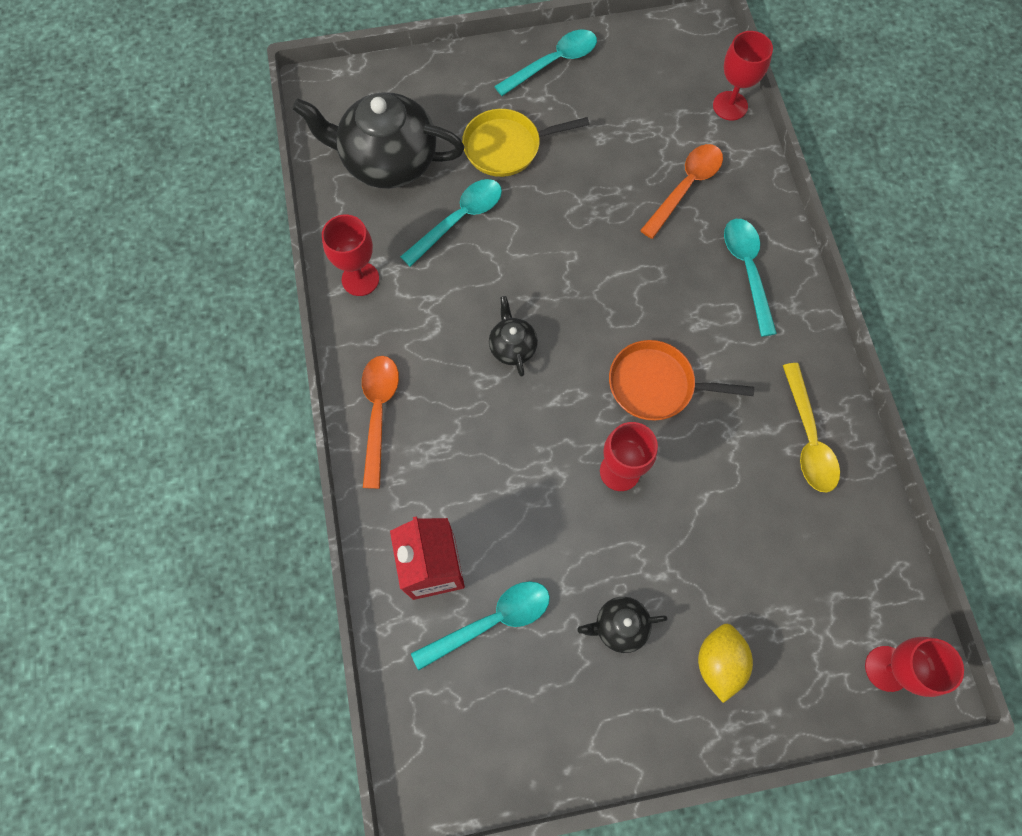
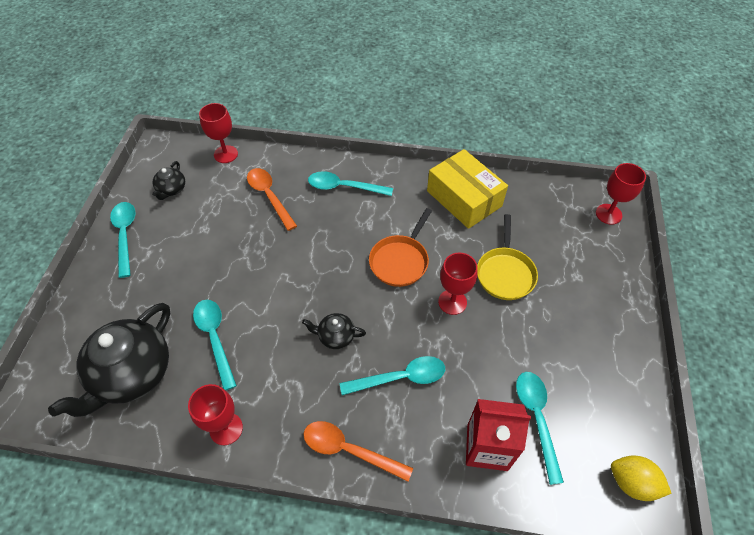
camera: 70 degrees left, 15 degrees down
(486, 440) = (400, 378): none -> turquoise spoon
(507, 147) = (174, 287): yellow pan -> yellow pan (505, 273)
(619, 626) = (557, 339): black teapot -> black teapot (171, 189)
(718, 662) = (590, 292): yellow lemon -> yellow lemon (632, 483)
(808, 438) = (464, 198): yellow spoon -> yellow box

